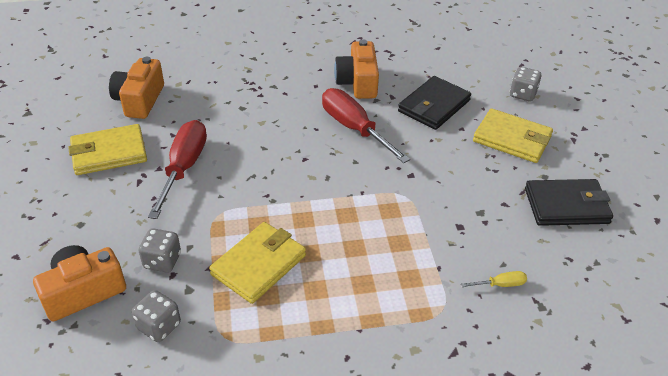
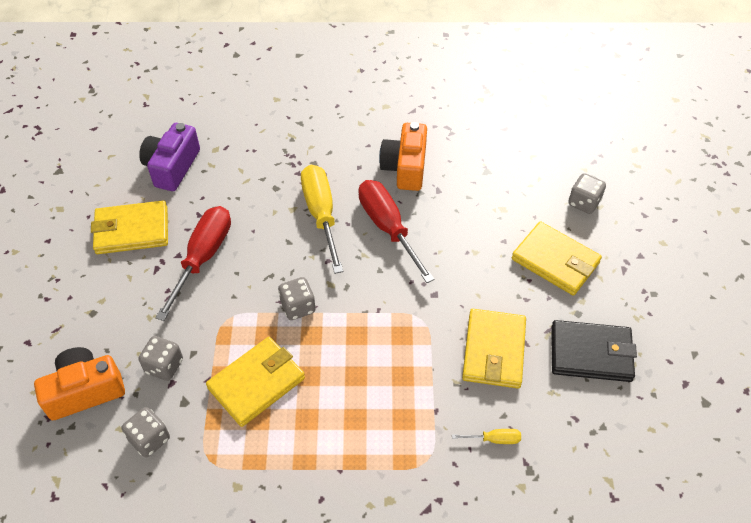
camera: 10 degrees right, 10 degrees up
(139, 100) = (172, 167): orange camera -> purple camera
(285, 198) = (298, 307): none -> grey dice
(290, 124) = (321, 215): none -> yellow screwdriver
(434, 106) = (480, 208): black wallet -> none
(478, 213) = (493, 351): none -> yellow wallet

